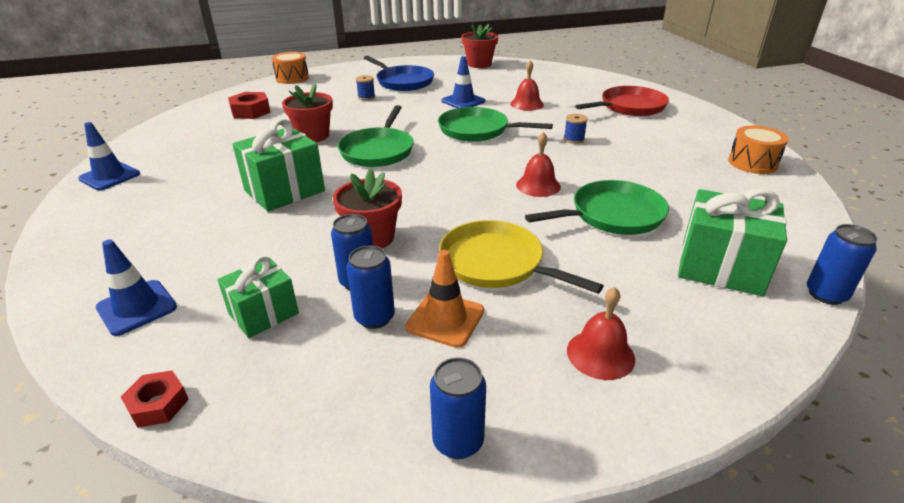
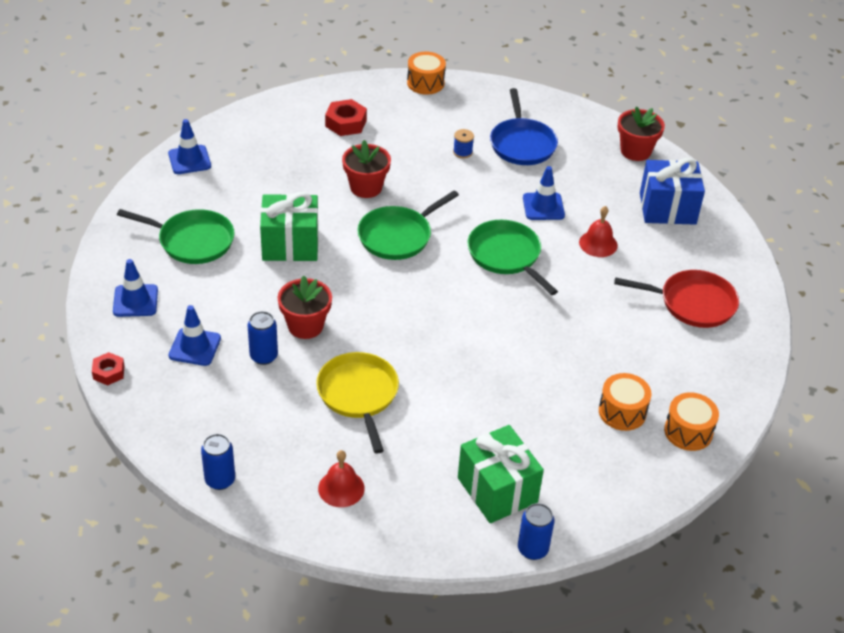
camera: 35 degrees right, 10 degrees up
(263, 314) = (195, 347): green gift -> blue traffic cone
(374, 317) = (249, 387): blue can -> none
(445, 319) = (285, 413): orange traffic cone -> none
(538, 185) = (474, 347): red bell -> none
(539, 78) = (667, 208): none -> blue gift
(574, 139) = (574, 314): blue spool -> none
(612, 215) = (489, 407): green pan -> green pan (192, 241)
(698, 172) = (622, 412): none -> orange drum

